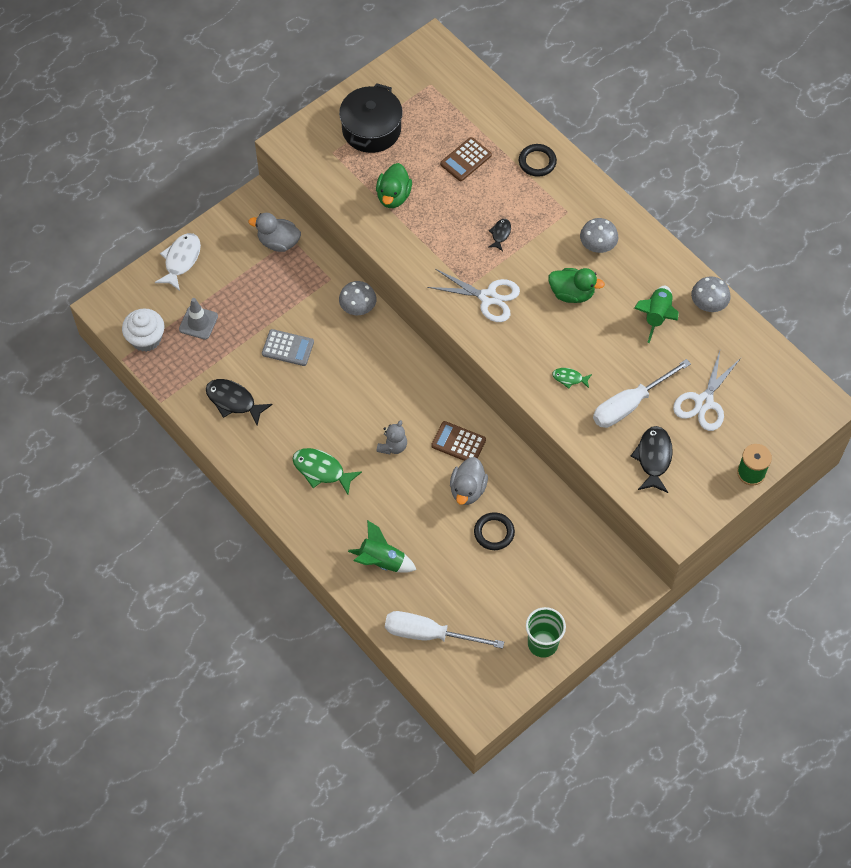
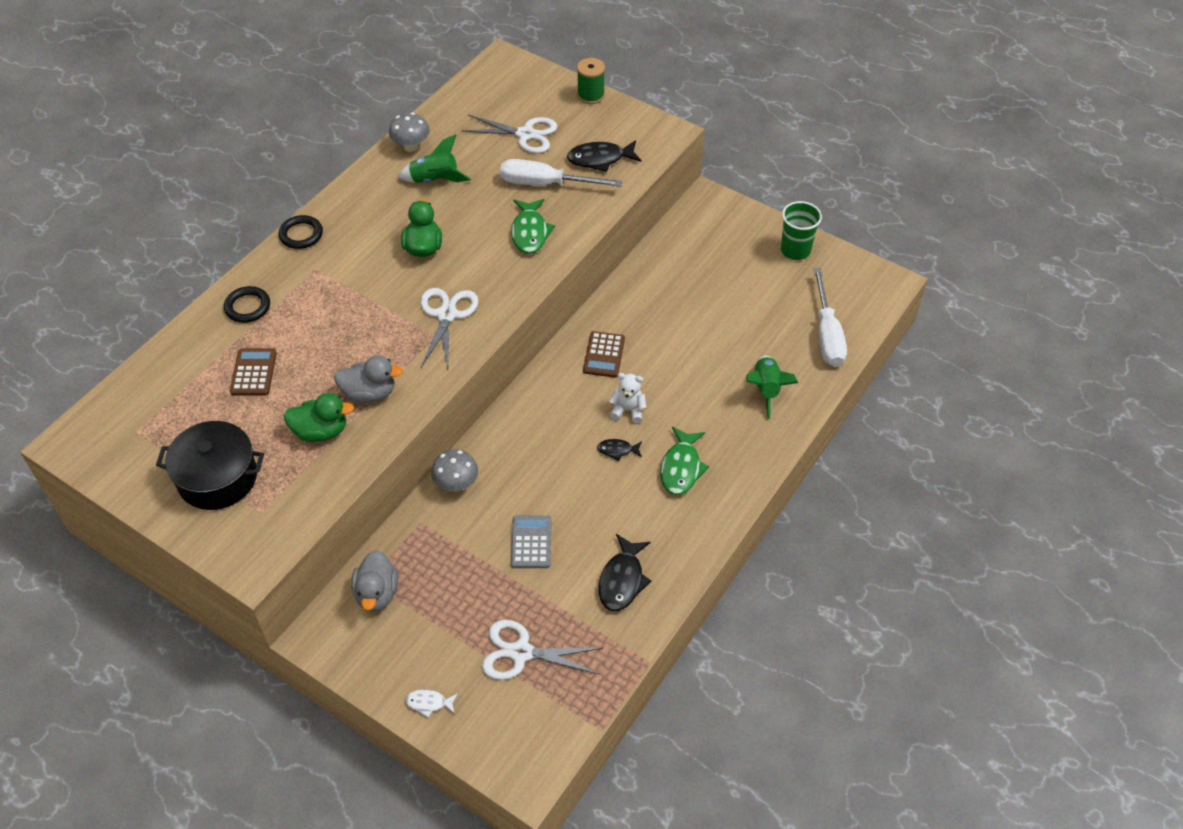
camera: 105 degrees left, 10 degrees down
(146, 339) = (562, 709): white cupcake -> none
(181, 260) = (429, 703): white fish -> white fish, size x0.55
(198, 323) = (521, 652): grey traffic cone -> white scissors
(393, 446) = (628, 410): grey teddy bear -> white teddy bear
(466, 160) = (253, 372): brown calculator -> brown calculator turned 120 degrees counterclockwise
(467, 489) = (656, 336): grey duck -> grey duck (369, 393)
(494, 532) = (696, 306): black ring -> black ring (301, 234)
(500, 234) = (357, 320): black fish -> black fish (617, 450)
(569, 378) = (530, 232): green fish -> green fish, size x1.81
(597, 246) = (357, 238): grey mushroom -> none
(630, 404) = (545, 184): white screwdriver -> white screwdriver turned 150 degrees clockwise

